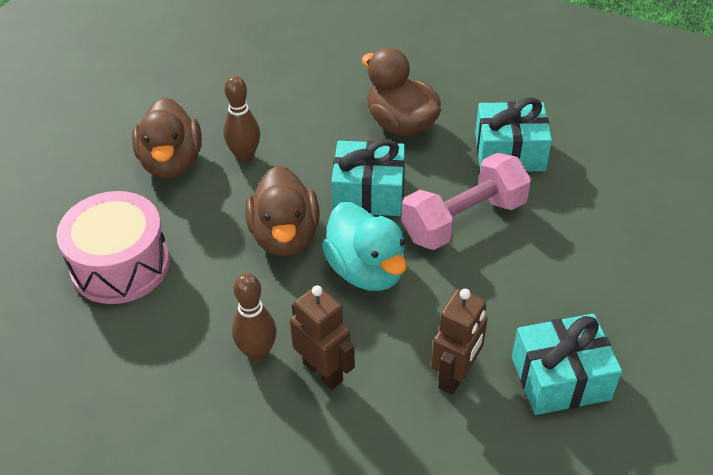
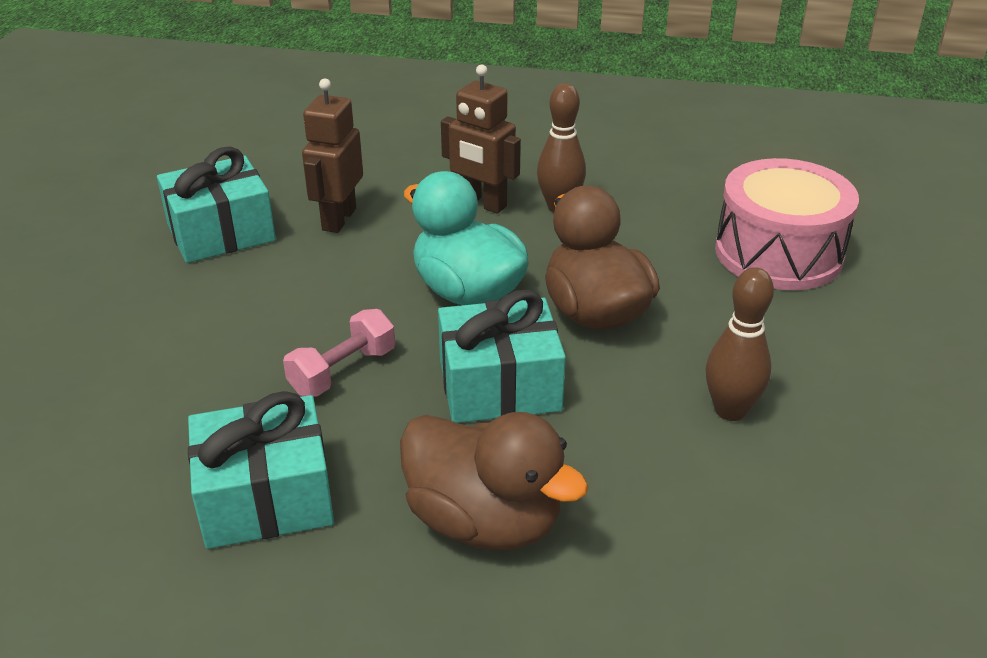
camera: 165 degrees right, 10 degrees down
(172, 163) = (836, 381): brown duck -> none
(464, 220) = (343, 371): pink dumbbell -> pink dumbbell, size x0.57

